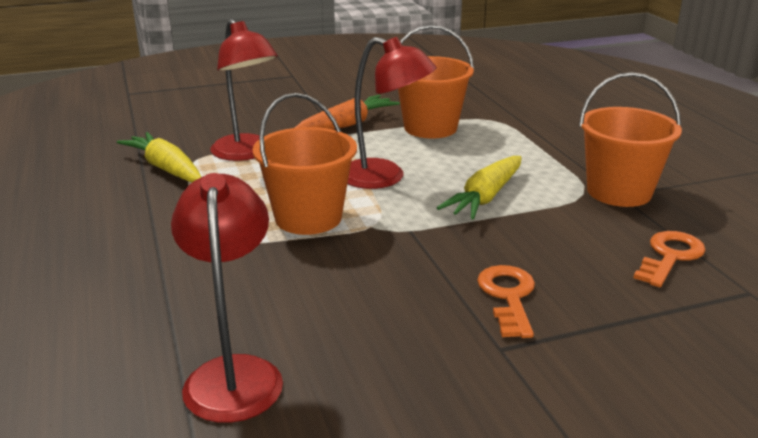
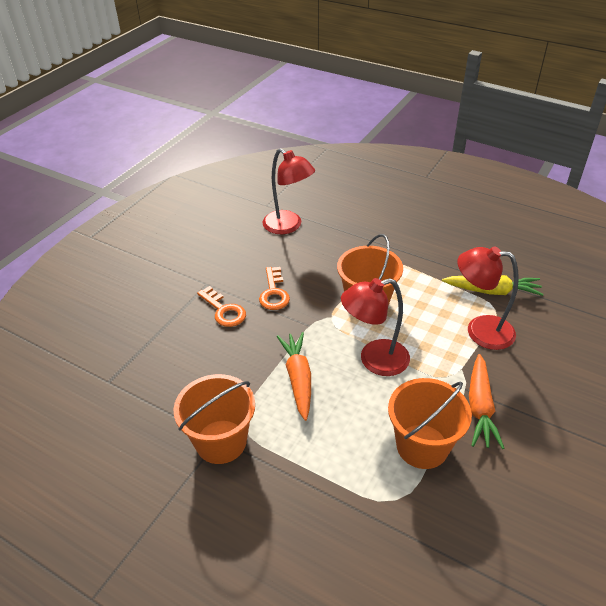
camera: 140 degrees right, 15 degrees up
(485, 197) = (298, 379): yellow carrot -> orange carrot
(670, 256) = (159, 387): orange key -> orange key (274, 293)

